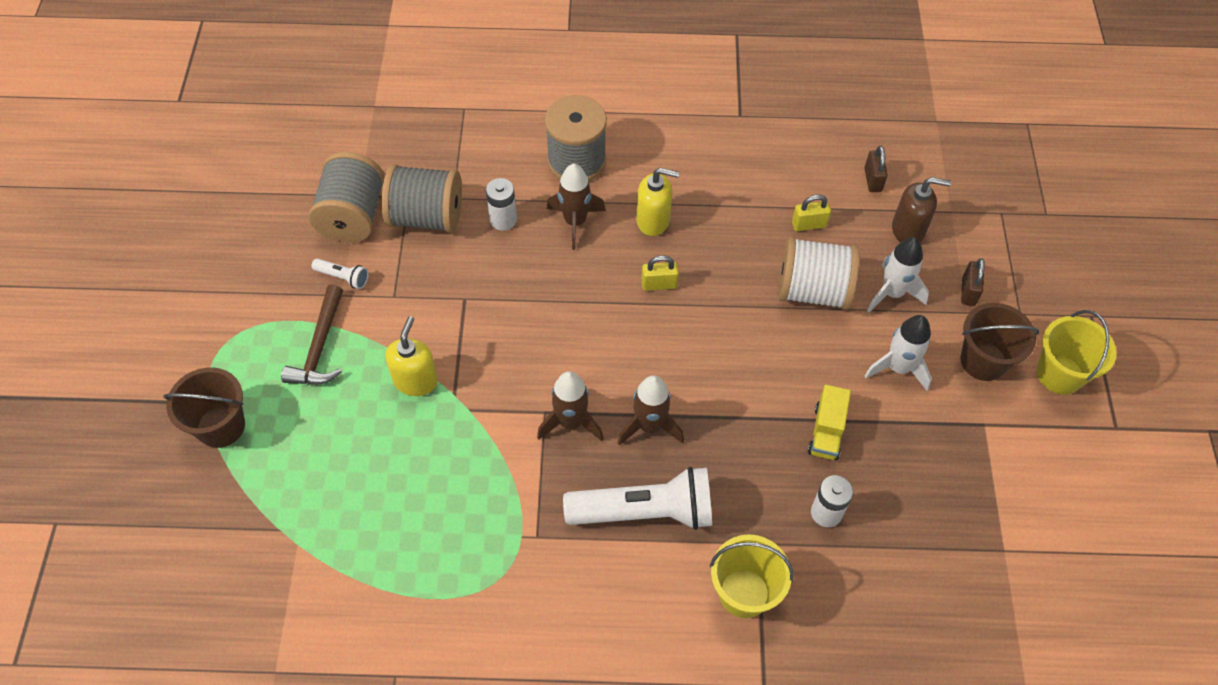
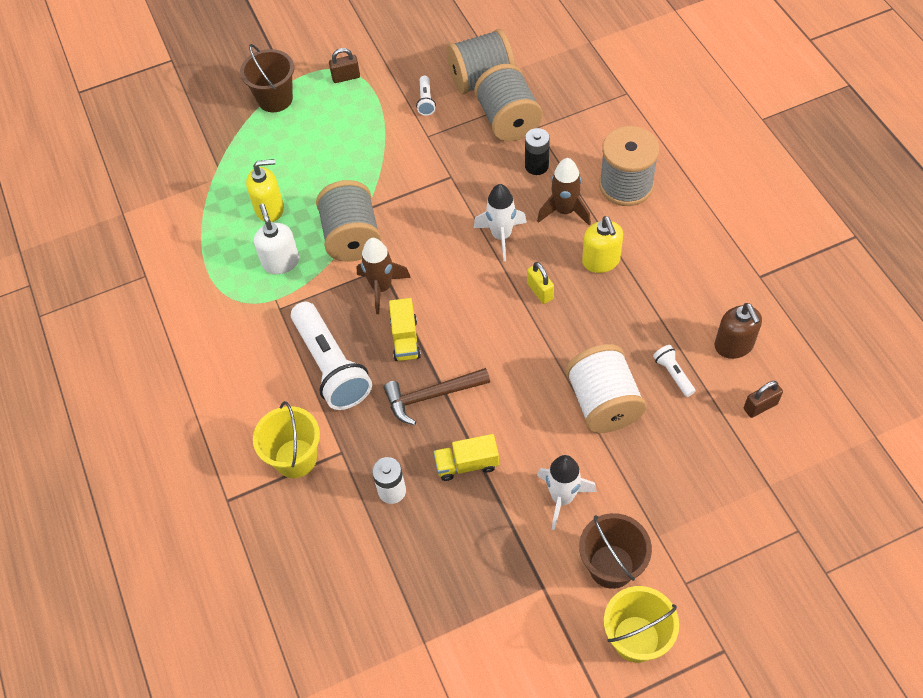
camera: 70 degrees right, 0 degrees up
(320, 347) = (362, 117): brown hammer -> brown hammer (432, 396)
(415, 380) = (365, 182): yellow soap dispenser -> yellow soap dispenser (270, 209)
(472, 511) = (281, 262): none -> white soap dispenser
(484, 424) = (352, 237): none -> grey spool
(503, 219) = (536, 166): white battery -> black battery
(649, 426) = (405, 339): brown rocket -> yellow truck
(809, 224) = (673, 374): yellow padlock -> white flashlight
(892, 293) = (640, 466): white rocket -> white rocket (501, 236)
(908, 230) = (721, 455): brown soap dispenser -> brown soap dispenser (734, 345)
(968, 291) = (682, 529): brown padlock -> brown padlock (346, 77)

